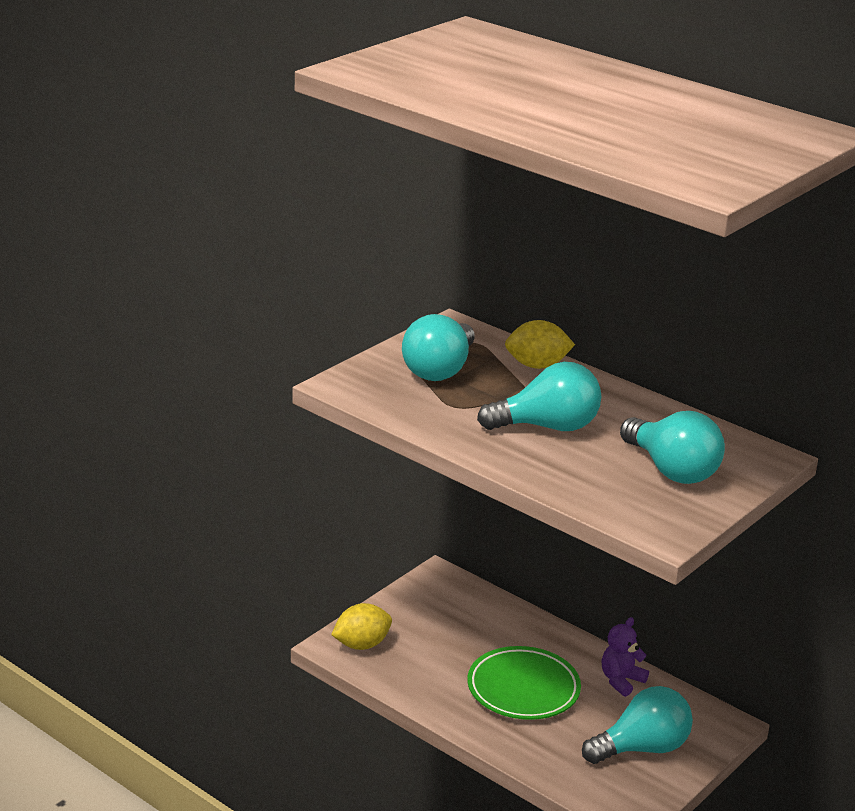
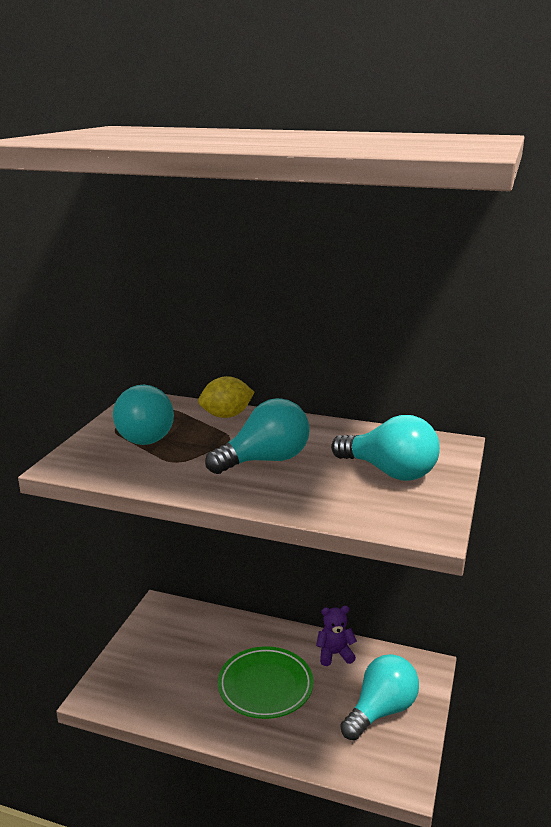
camera: 20 degrees left, 5 degrees down
(361, 644) = (118, 687): yellow lemon -> none
(621, 681) = (334, 654): purple teddy bear -> purple teddy bear turned 60 degrees clockwise

